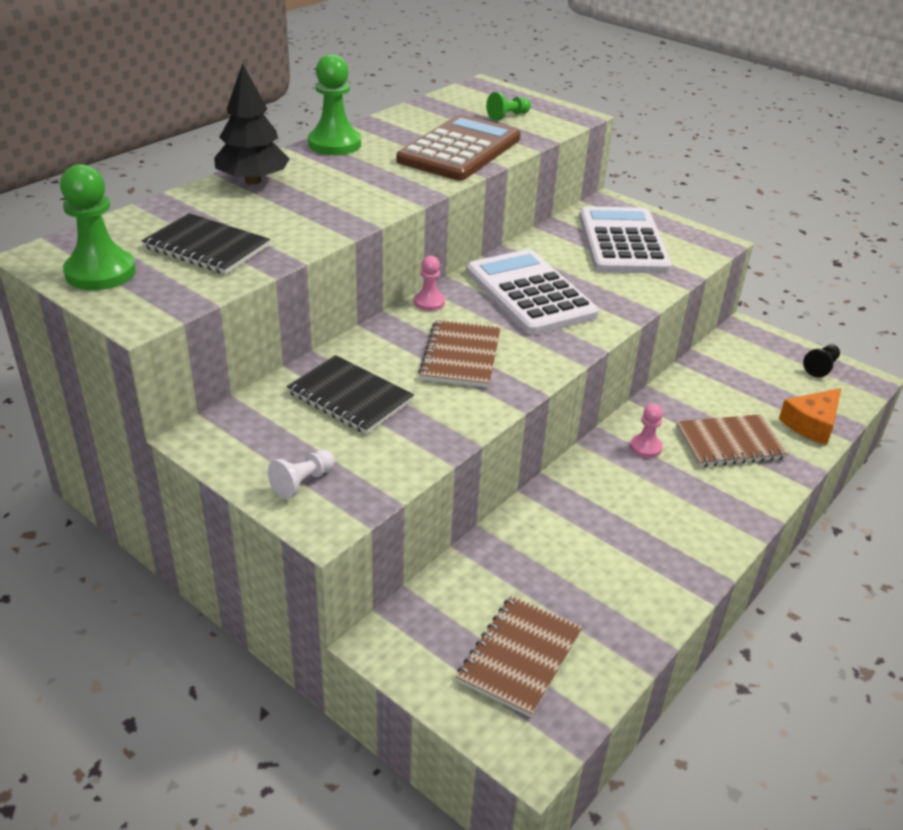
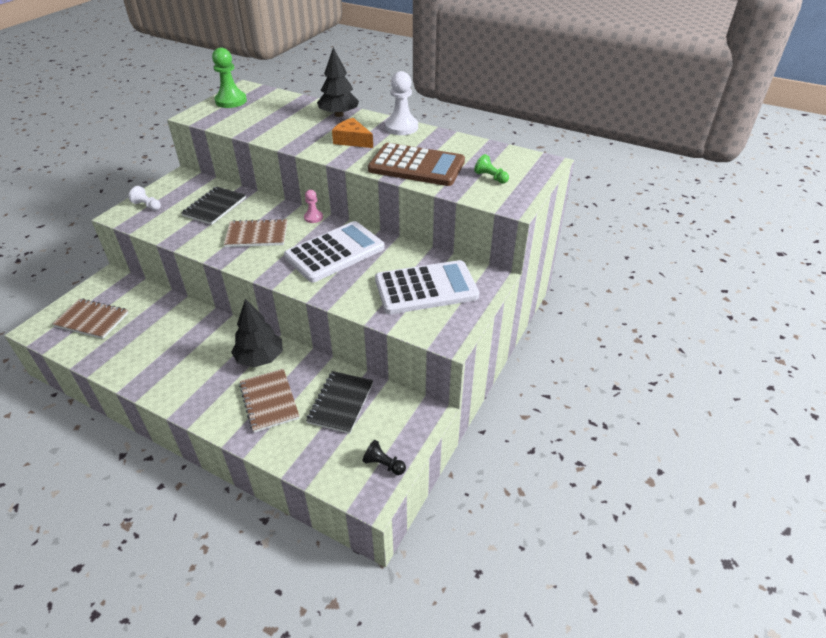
camera: 80 degrees right, 5 degrees up
(206, 247) = (260, 117): black notebook -> black notebook (340, 403)
(334, 144) = (401, 127): green pawn -> white pawn
(645, 447) = (260, 358): pink pawn -> black tree
(811, 424) = (299, 452): orange cheese -> orange cheese (352, 140)

